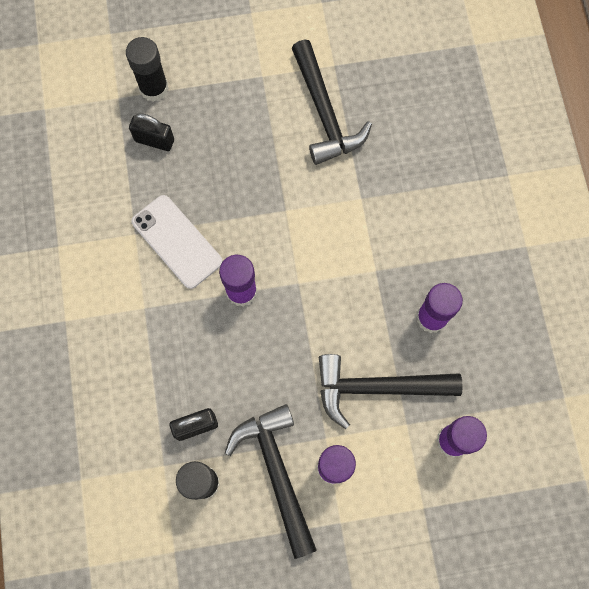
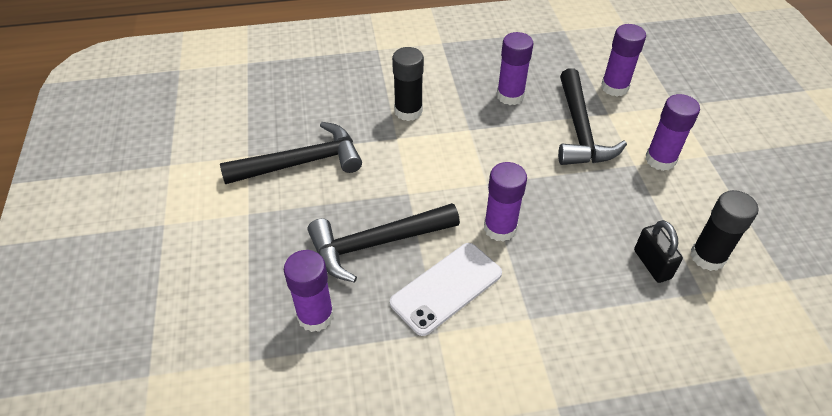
camera: 90 degrees left, 25 degrees down
(154, 88) = (243, 319): black glue stick -> black glue stick (408, 111)
(154, 140) = (315, 316): black padlock -> purple glue stick
(276, 472) = (677, 199): black hammer -> black hammer (376, 244)

